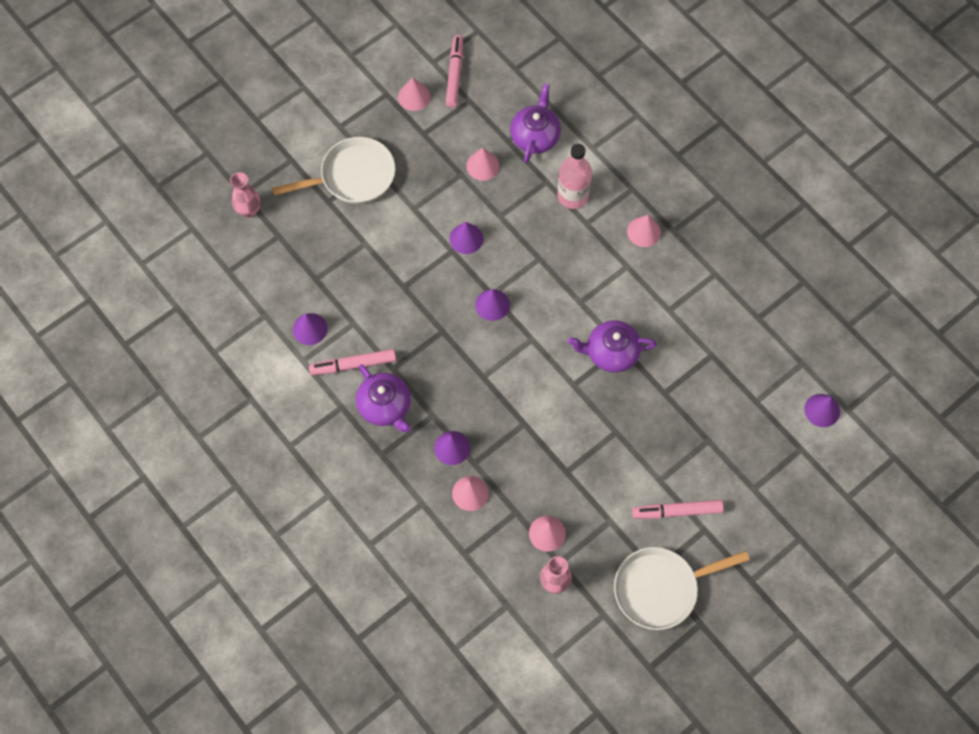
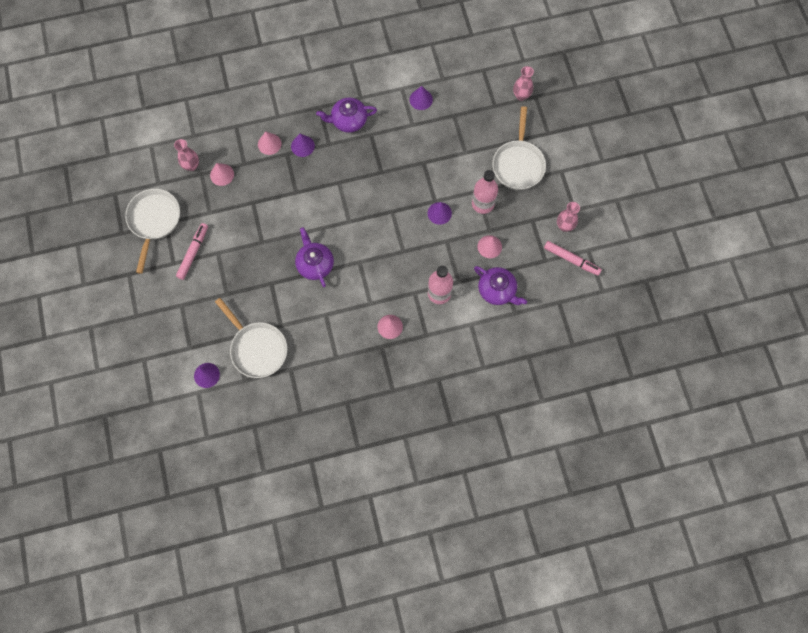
camera: 115 degrees right, 5 degrees up
(353, 365) = (384, 114): pink marker -> none
(414, 96) = (564, 226): pink cone -> pink vase
(428, 195) = (483, 204): none -> pink bottle
(492, 304) = (384, 208): purple cone -> none
(611, 352) = (315, 264): purple teapot -> purple teapot turned 45 degrees counterclockwise
(756, 368) = (257, 348): none -> white pan

